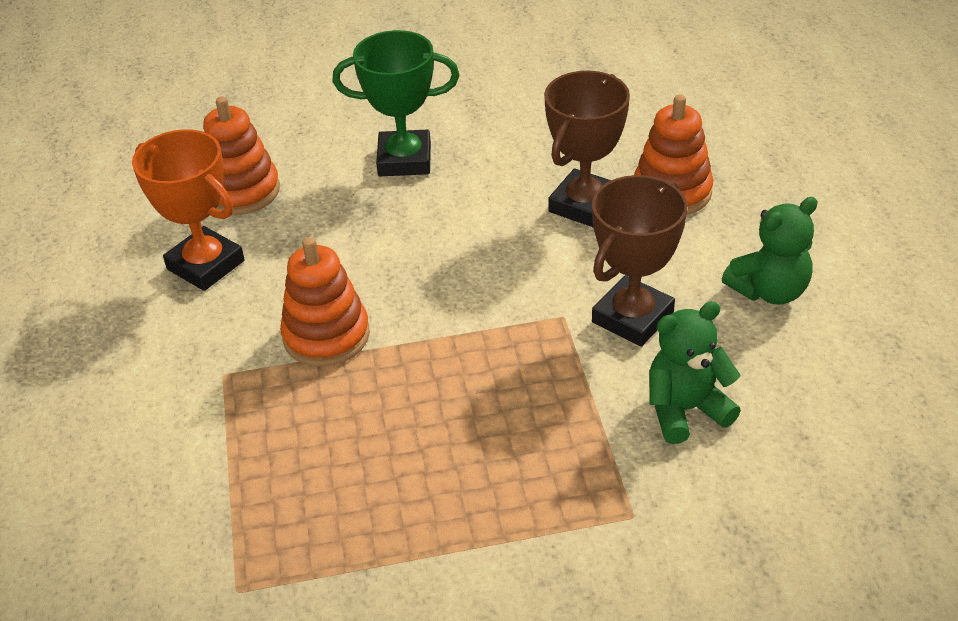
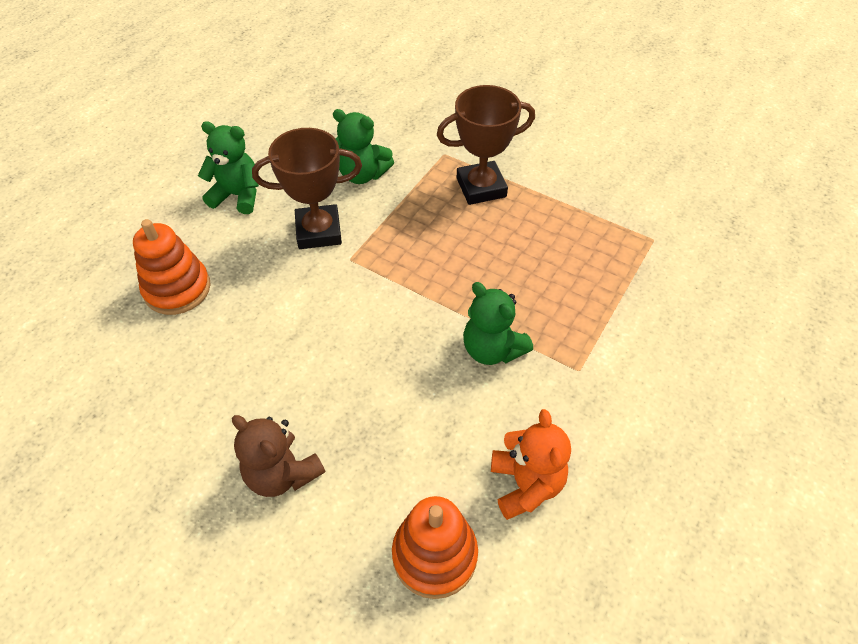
camera: 140 degrees left, 10 degrees up
(205, 265) = (526, 484): orange trophy -> orange teddy bear
(326, 335) = (492, 349): orange stacking toy -> green teddy bear
(404, 160) = (282, 473): green trophy -> brown teddy bear
(584, 205) = (234, 322): brown trophy -> brown trophy (481, 187)

